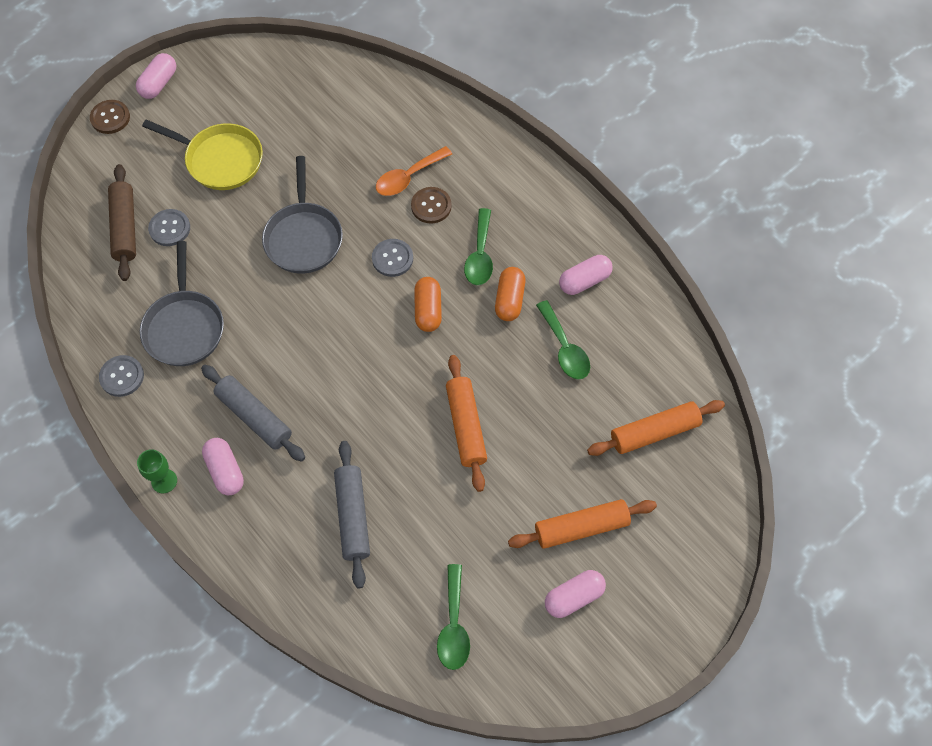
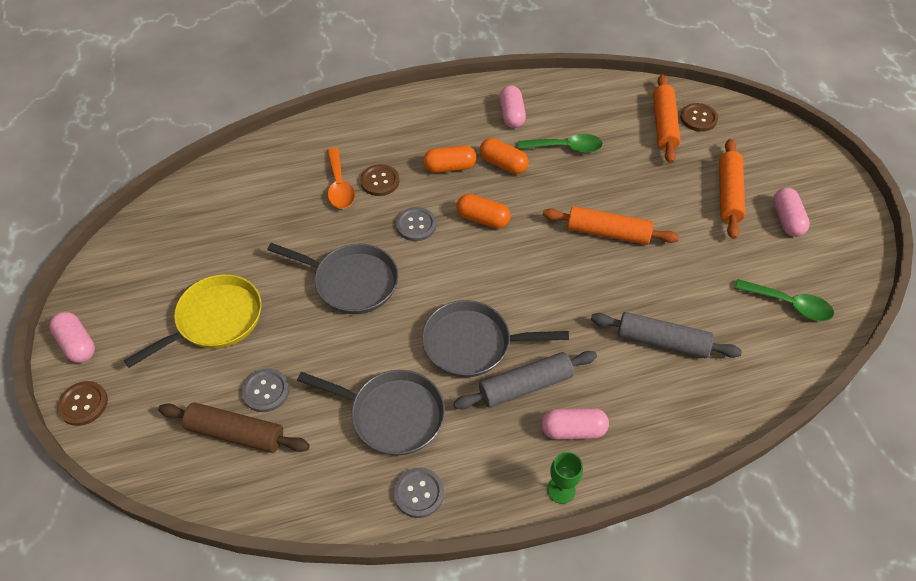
camera: 65 degrees left, 10 degrees down
(280, 358) = (472, 343): none -> grey pan
(480, 255) = (449, 167): green spoon -> orange capsule
(685, 465) = (698, 118): none -> brown button

